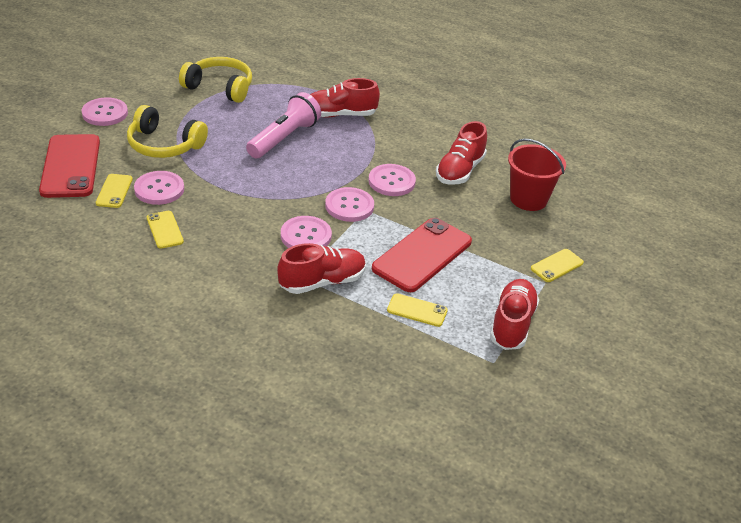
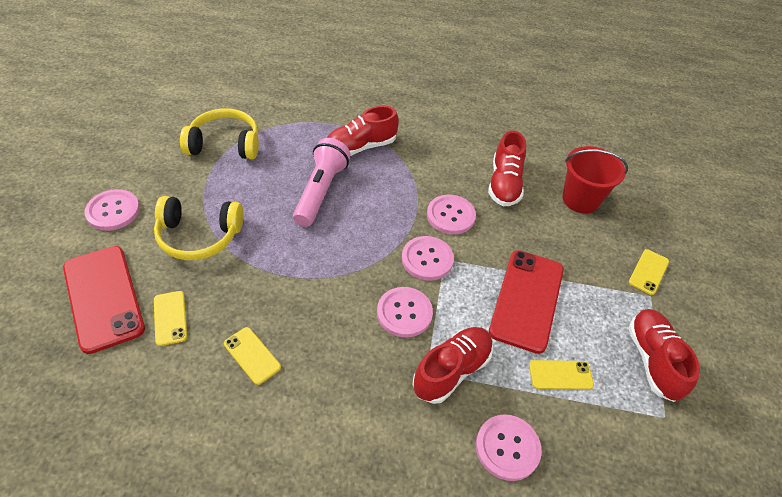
camera: 20 degrees left, 10 degrees up
(159, 189) = (220, 299): pink button -> pink button (507, 448)

